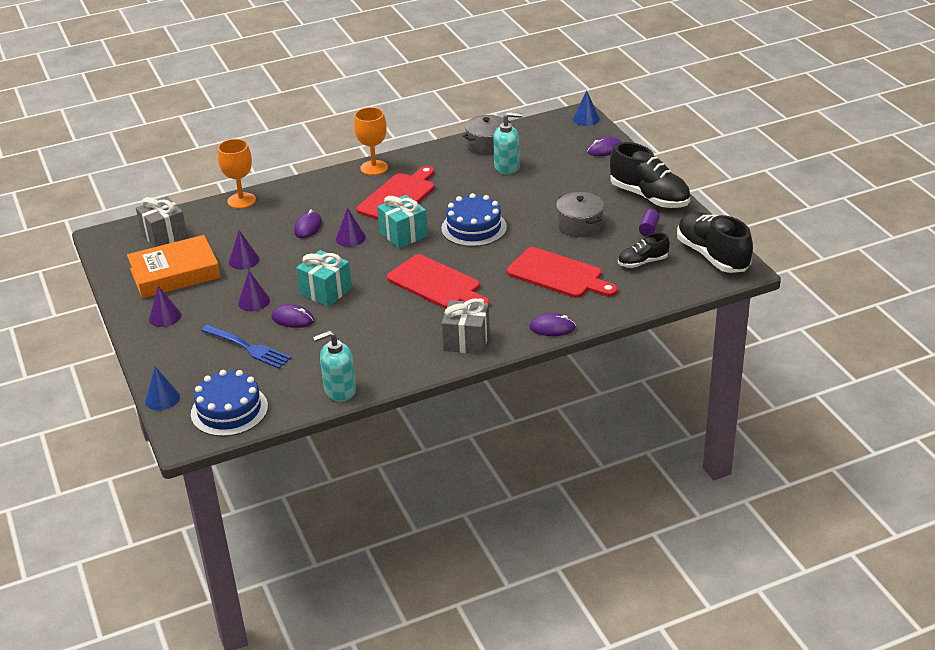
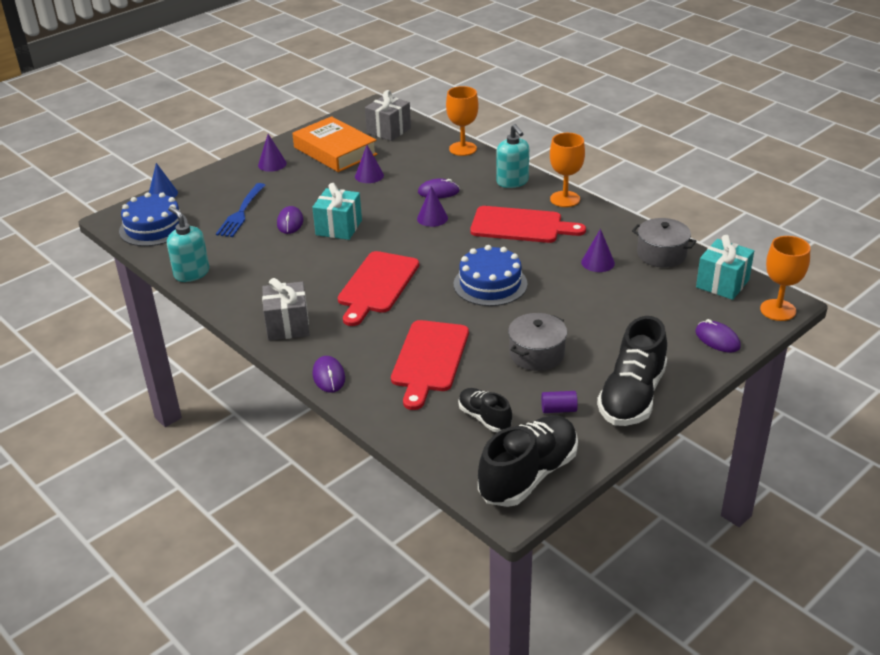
camera: 70 degrees right, 0 degrees up
(254, 301) = (309, 197): purple cone -> purple cone (598, 262)
(403, 234) = (454, 245): turquoise gift -> turquoise gift (722, 283)
(507, 167) = (624, 278): turquoise soap dispenser -> turquoise soap dispenser (512, 182)
(586, 119) = (778, 310): blue cone -> orange goblet

